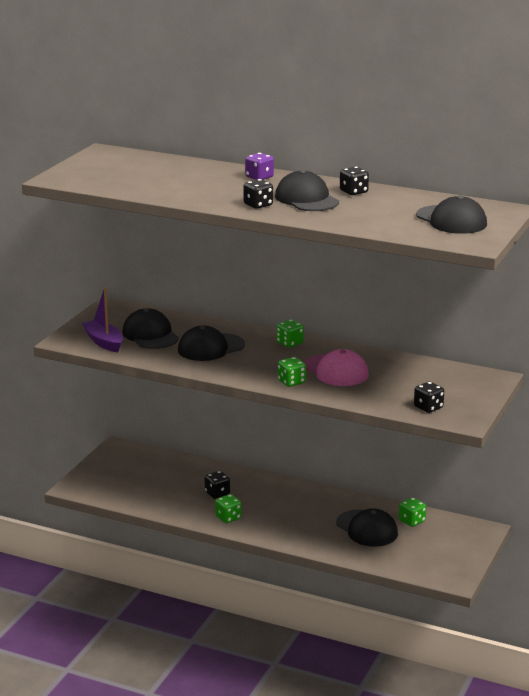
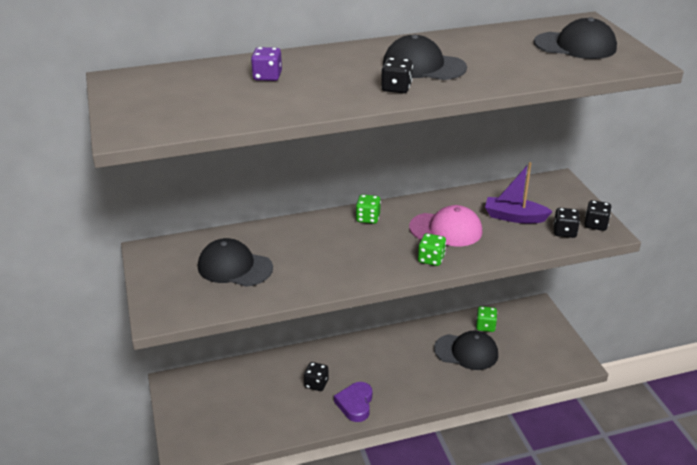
camera: 40 degrees left, 10 degrees up
(104, 342) = (201, 298): purple boat -> purple boat (514, 217)
(211, 347) = (310, 255): black cap -> none
(228, 517) = (355, 404): green dice -> purple heart
(259, 177) = (334, 57): purple dice -> purple dice (267, 76)
(353, 192) = (444, 45): black dice -> black dice (595, 225)

